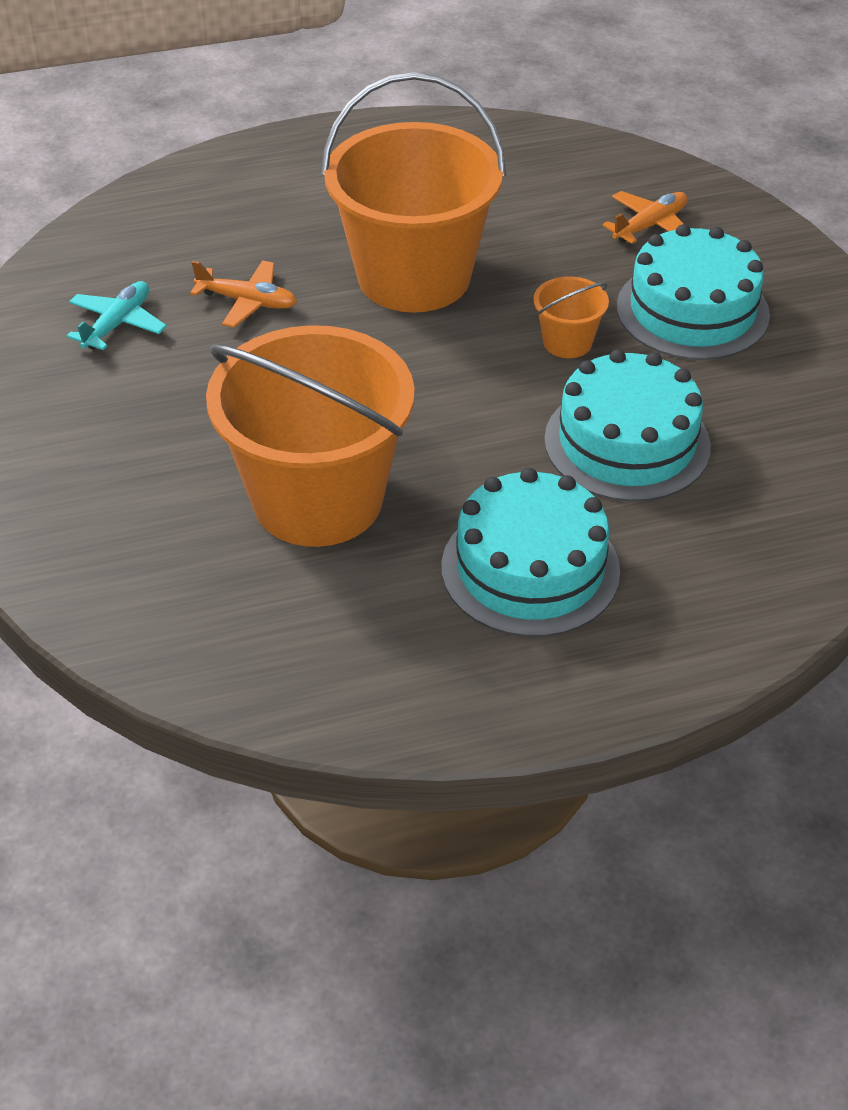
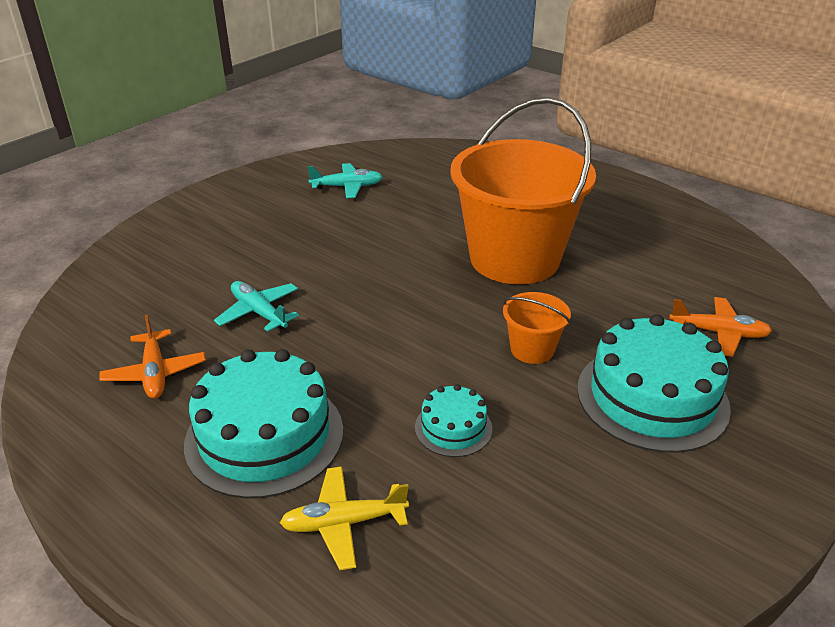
camera: 55 degrees right, 10 degrees down
(247, 302) = (414, 215): orange plane -> orange plane (155, 373)
(317, 499) = (259, 312): orange bucket -> turquoise plane
(627, 443) = (453, 428): turquoise cake -> turquoise cake, size x0.50
(684, 559) = (344, 523): none -> yellow plane

